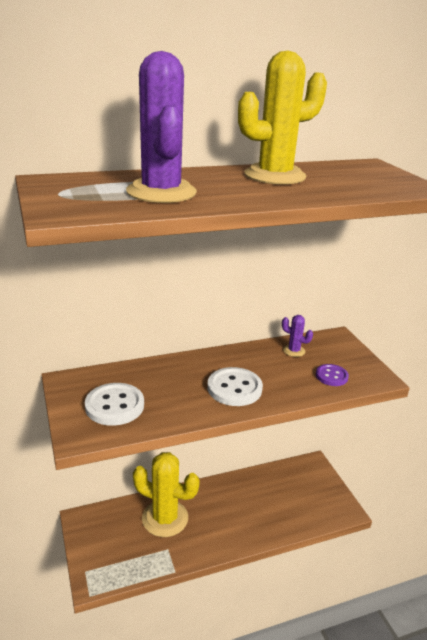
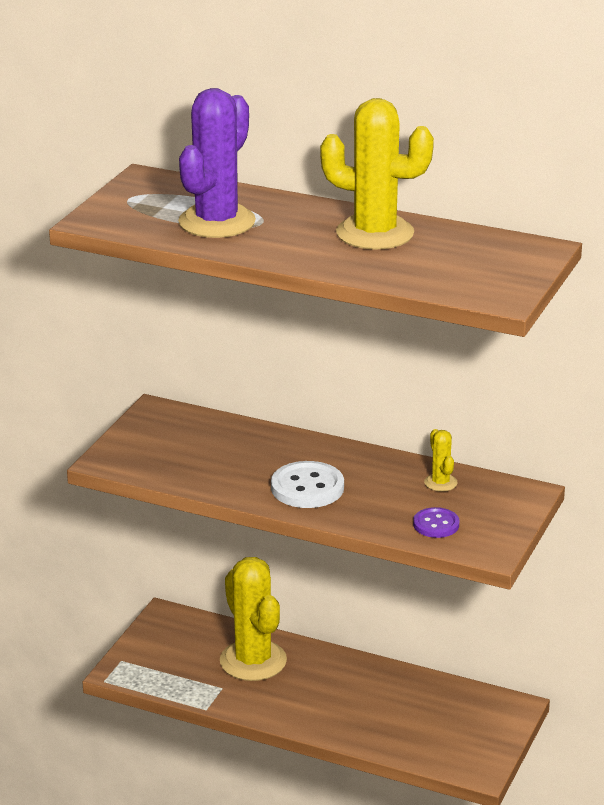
camera: 45 degrees right, 0 degrees up
(114, 406) = (169, 451): white button -> none
(294, 351) = (440, 483): purple cactus -> yellow cactus

